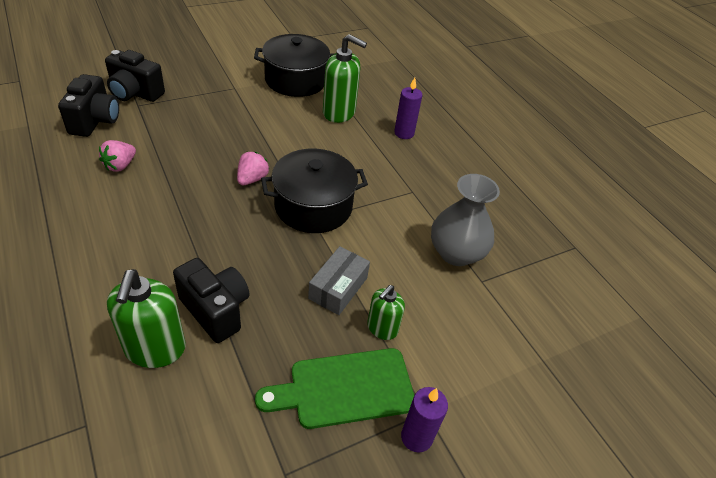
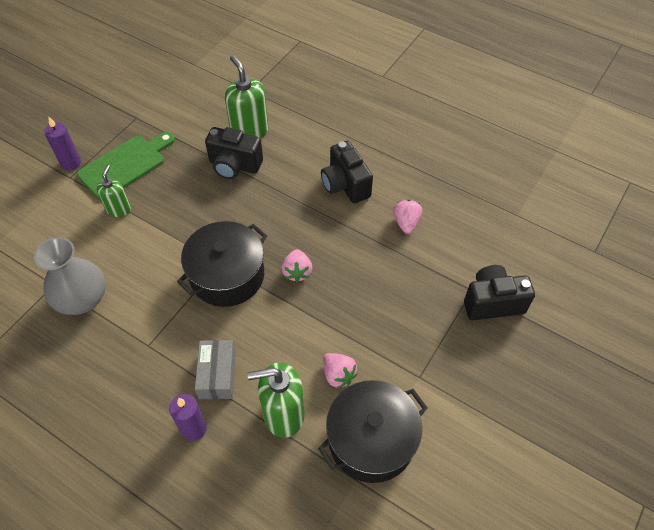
camera: 155 degrees right, 10 degrees up
(95, 121) = (479, 250): black camera -> black camera (345, 185)
(285, 112) = (338, 375): none -> pink strawberry
(338, 288) = (164, 220): grey box -> grey box (217, 374)

